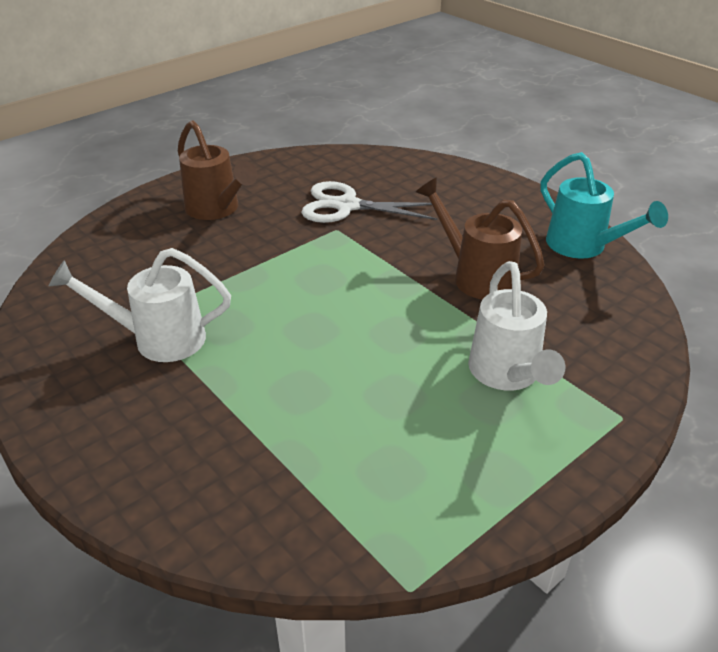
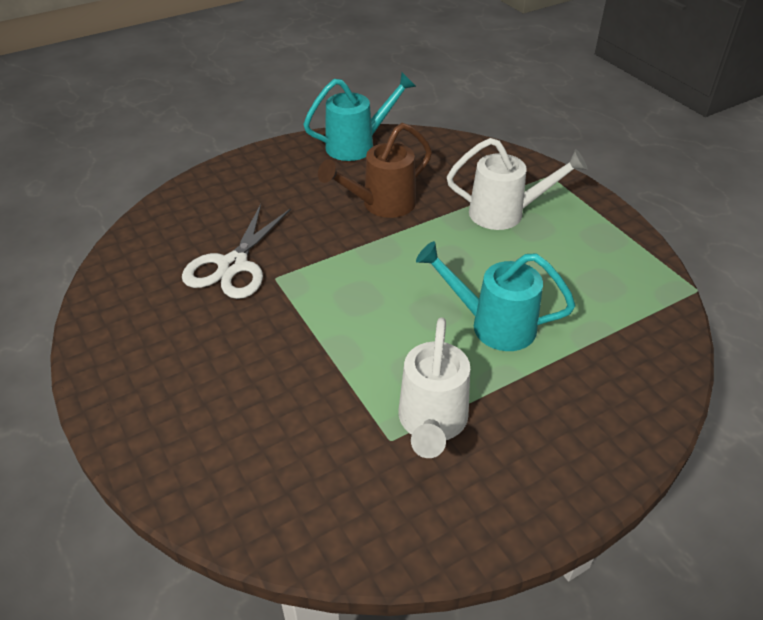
camera: 80 degrees left, 5 degrees up
(216, 209) = (191, 371): brown watering can -> none
(296, 373) = (493, 325): none -> turquoise watering can

